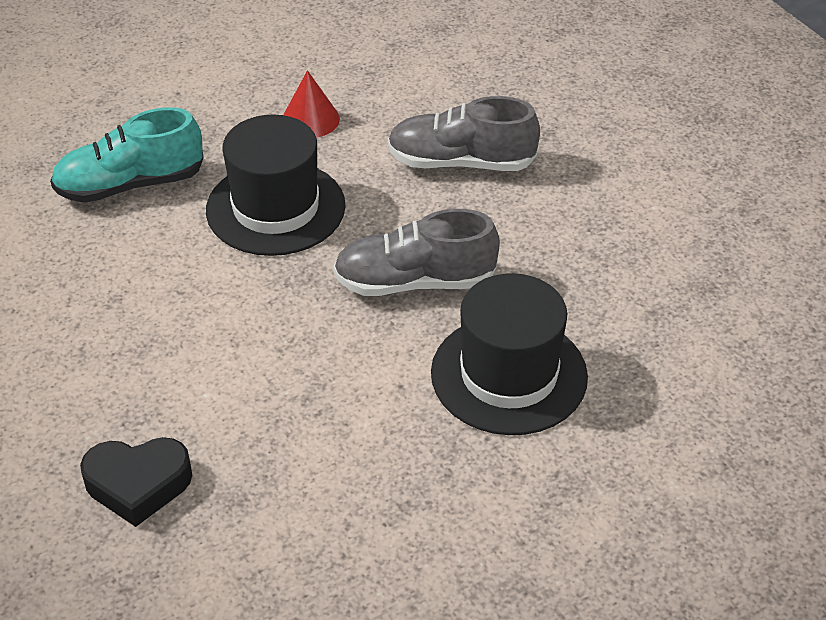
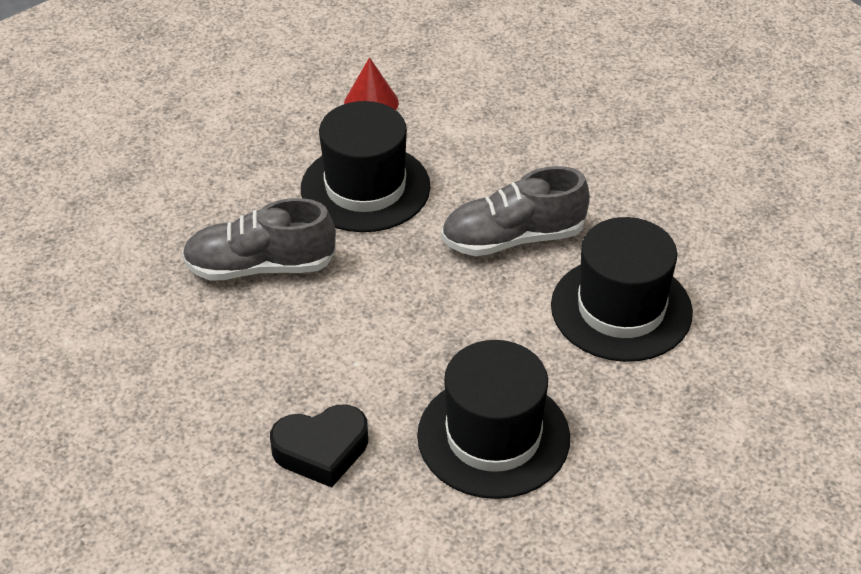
camera: 10 degrees left, 0 degrees up
(130, 185) = (222, 183): turquoise shoe -> none
(326, 497) = (493, 437): none -> black hat
(461, 162) = (521, 126): grey shoe -> grey shoe (260, 267)

